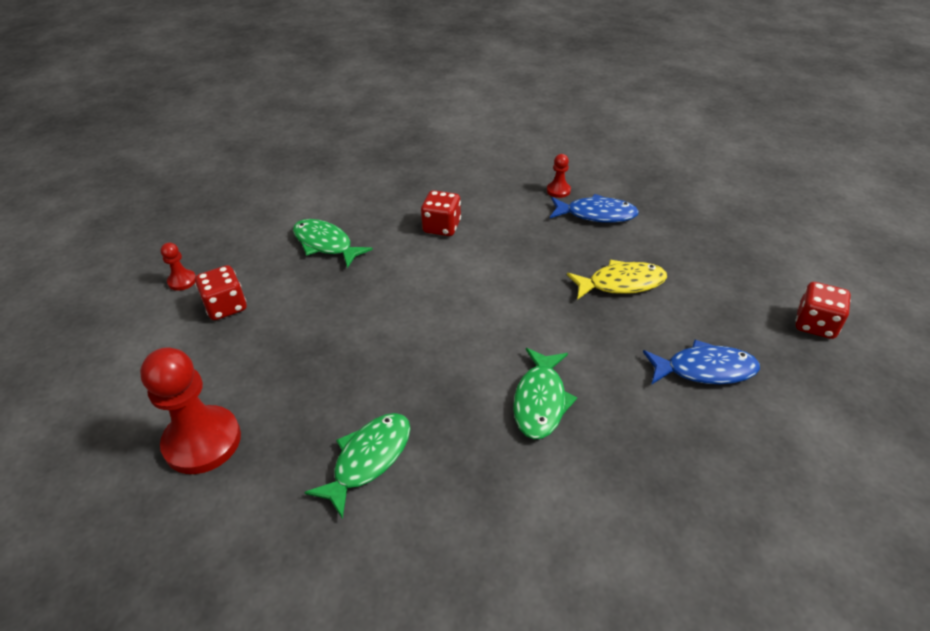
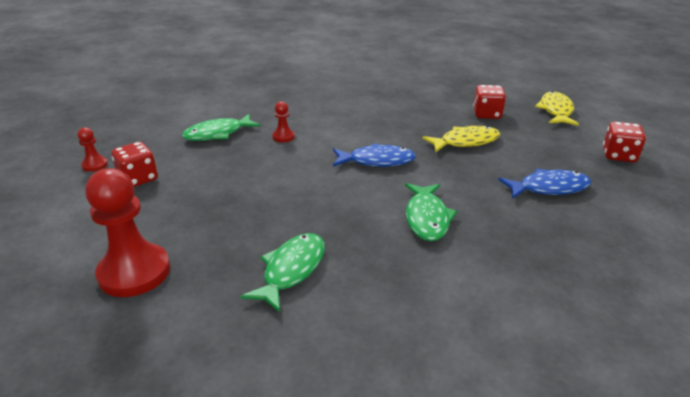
camera: 10 degrees left, 10 degrees down
(325, 244) = (218, 134): green fish -> green fish turned 60 degrees counterclockwise
(442, 227) = (312, 118): red dice -> red dice (487, 114)
(558, 190) = (398, 92): red pawn -> red pawn (283, 137)
(596, 214) = (432, 104): blue fish -> blue fish (377, 161)
(756, 239) = (556, 111): none -> yellow fish

